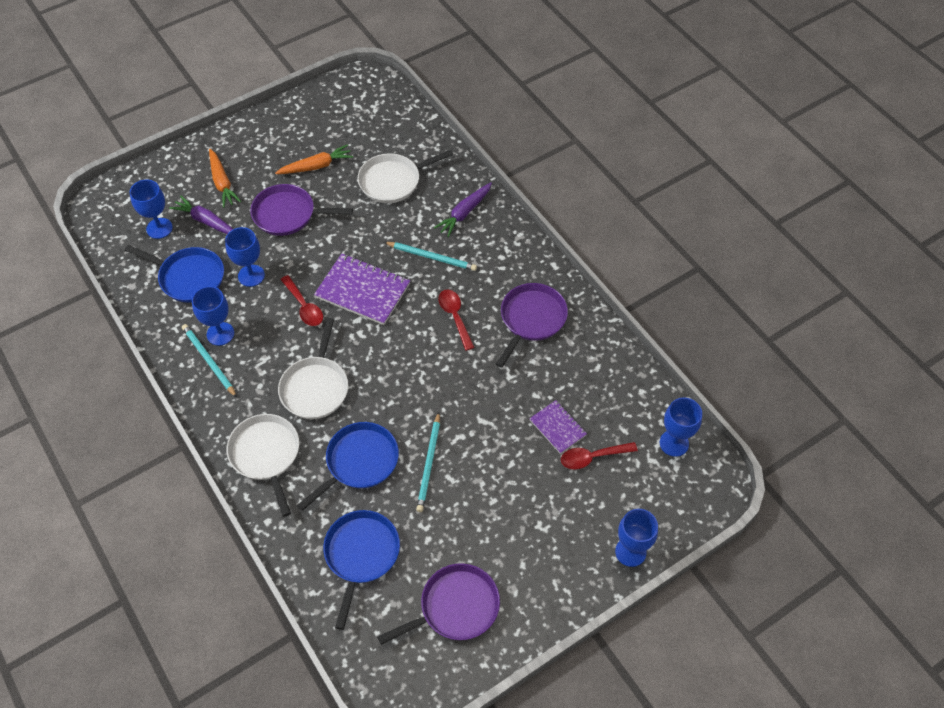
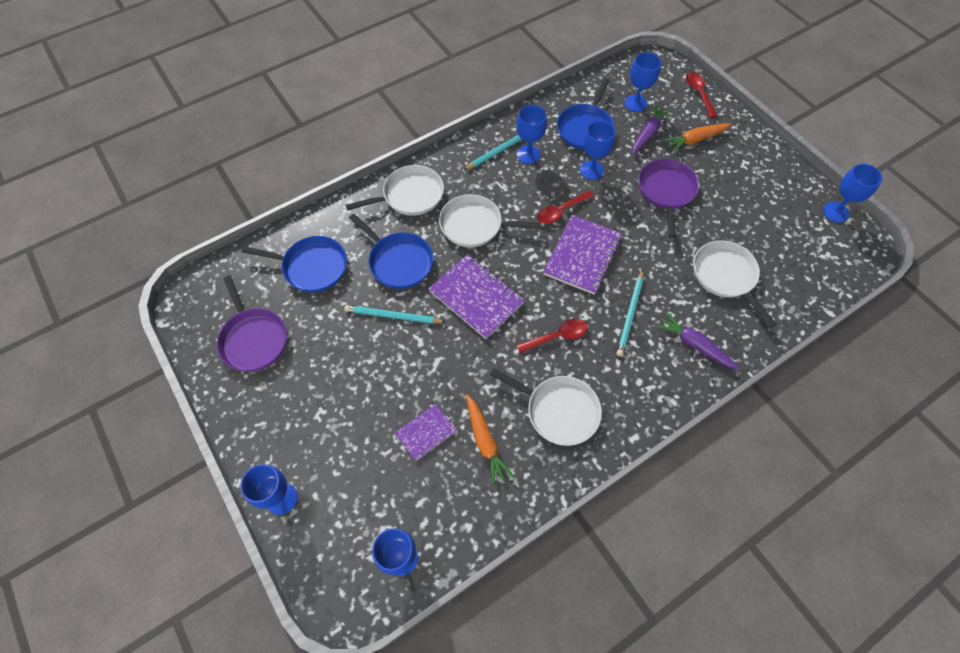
camera: 90 degrees right, 5 degrees up
(316, 166) = (731, 209): orange carrot -> orange carrot (485, 442)
(327, 92) = (835, 212): none -> blue goblet
(408, 385) = (476, 297): none -> purple notebook
(531, 319) = (559, 411): purple pan -> white pan
(592, 457) = (390, 466): red spoon -> red spoon (699, 93)

